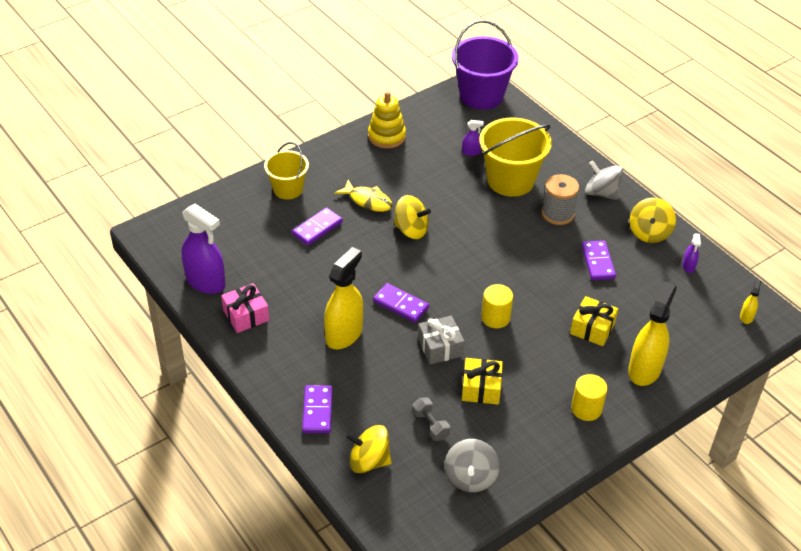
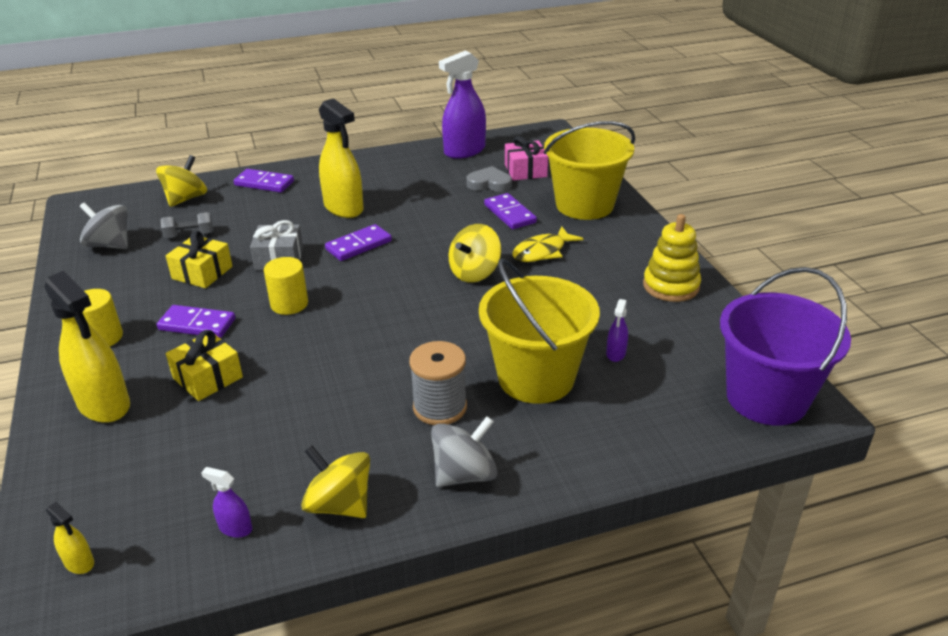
camera: 110 degrees right, 10 degrees down
(246, 315) = (407, 164): pink gift -> pink gift (525, 170)
(268, 251) = (489, 183): none -> grey heart
(288, 189) = (584, 205): yellow bucket -> yellow bucket, size x1.62
(598, 262) = (317, 420): purple domino -> purple domino (197, 324)

